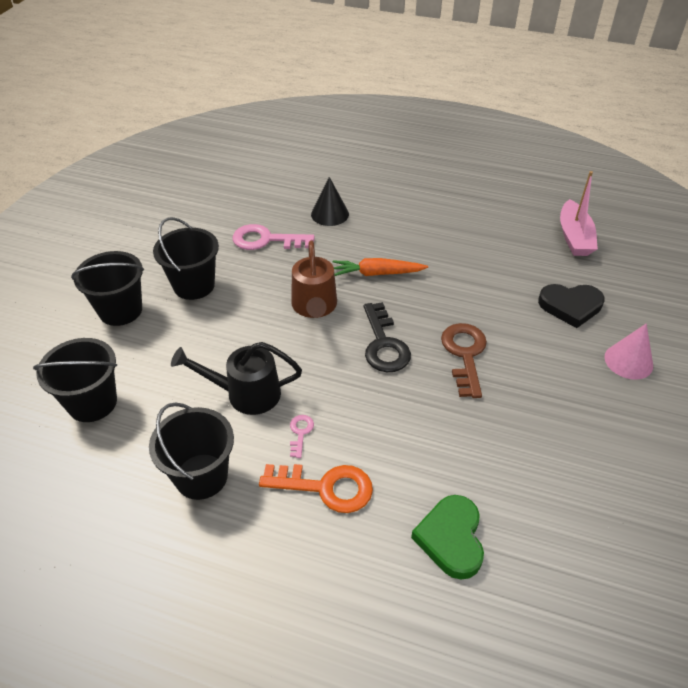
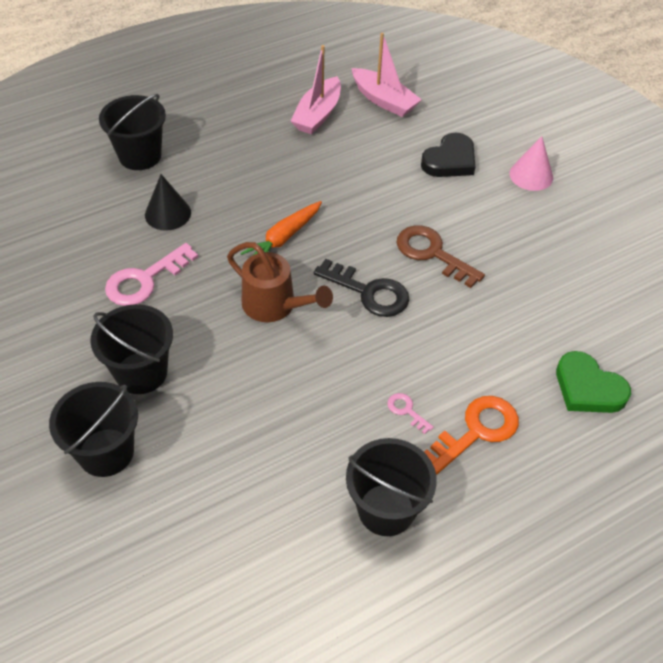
camera: 50 degrees left, 5 degrees up
(92, 403) = (211, 546): black bucket -> black bucket (140, 156)
(245, 394) = (325, 421): black watering can -> none
(509, 217) = (318, 114): none -> pink boat

